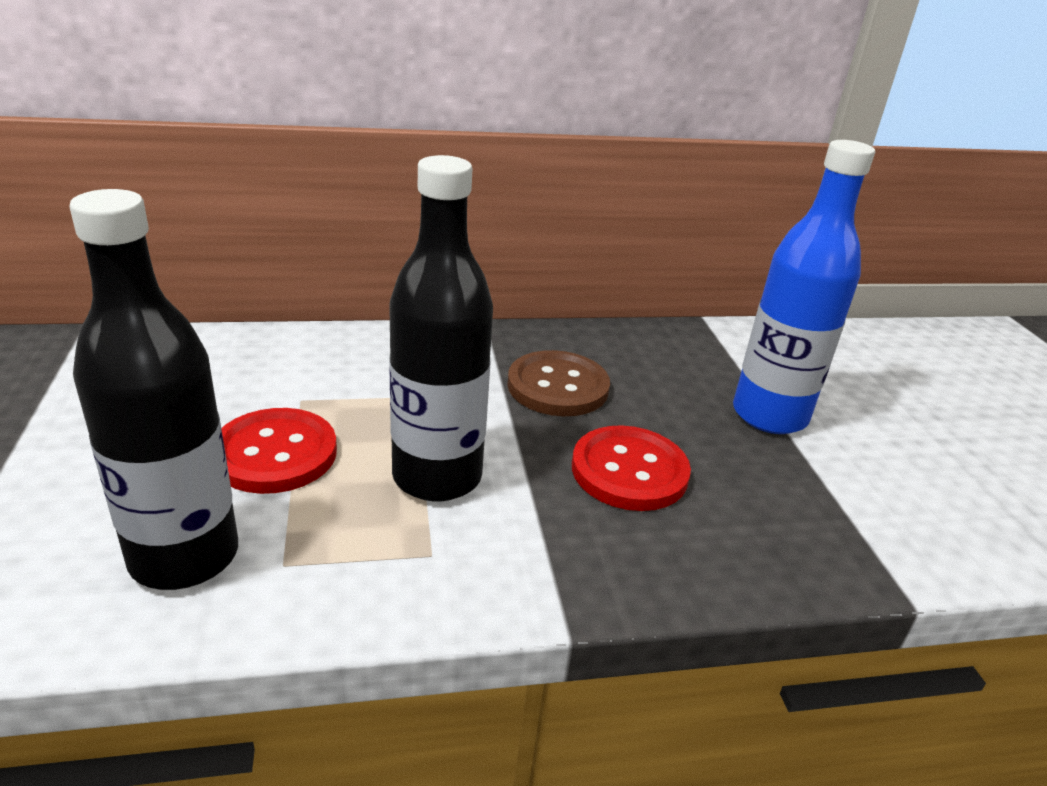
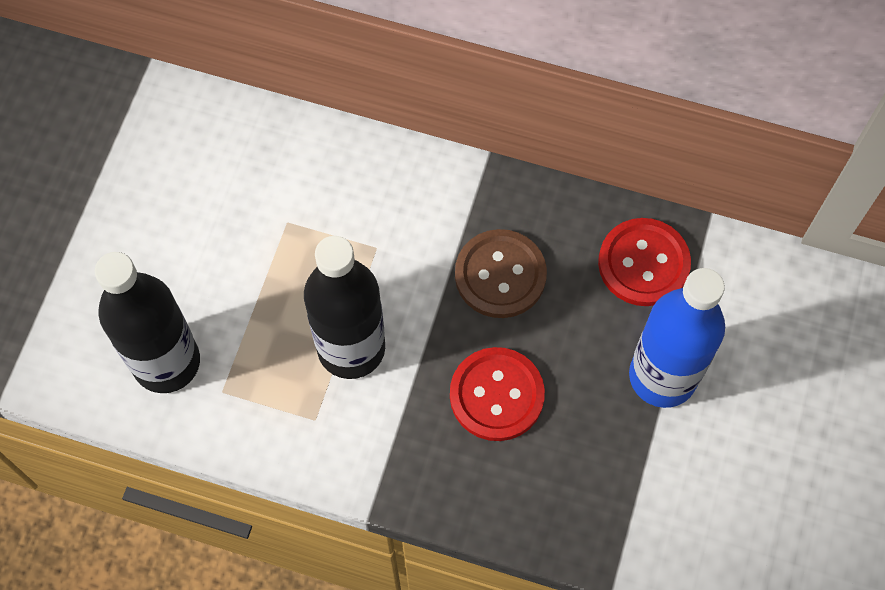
camera: 30 degrees right, 35 degrees up
(275, 453) = (249, 281): red button -> red button (643, 263)

